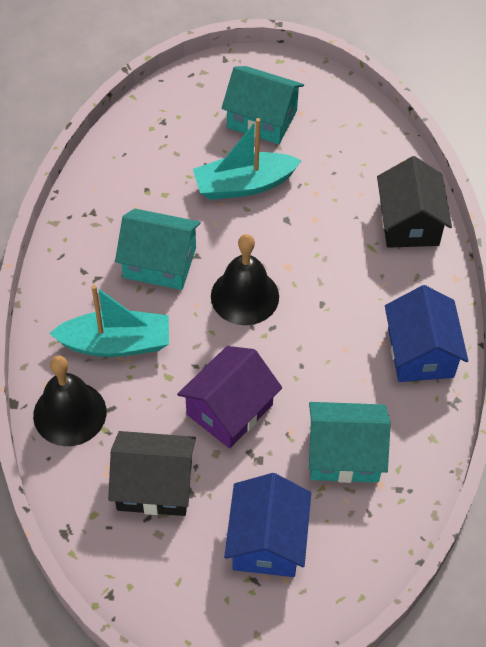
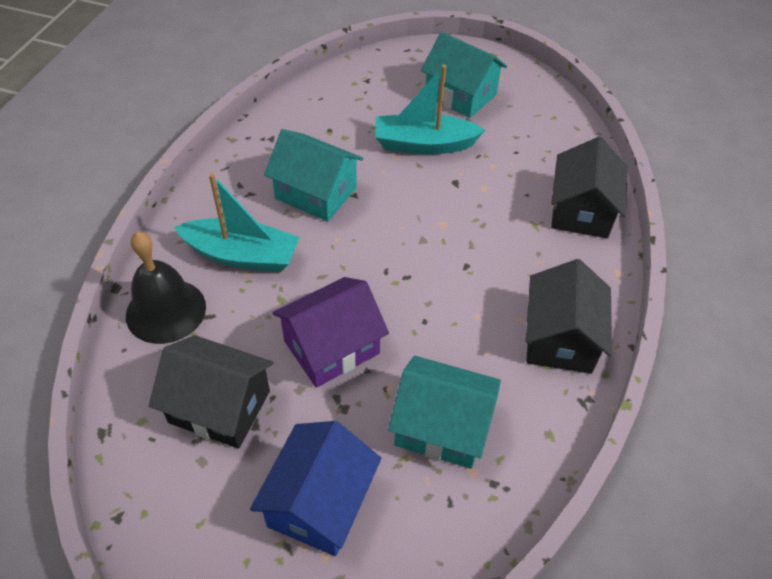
camera: 15 degrees right, 5 degrees down
(245, 296) = (388, 241): black bell -> none
(420, 352) = (559, 338): blue house -> black house

